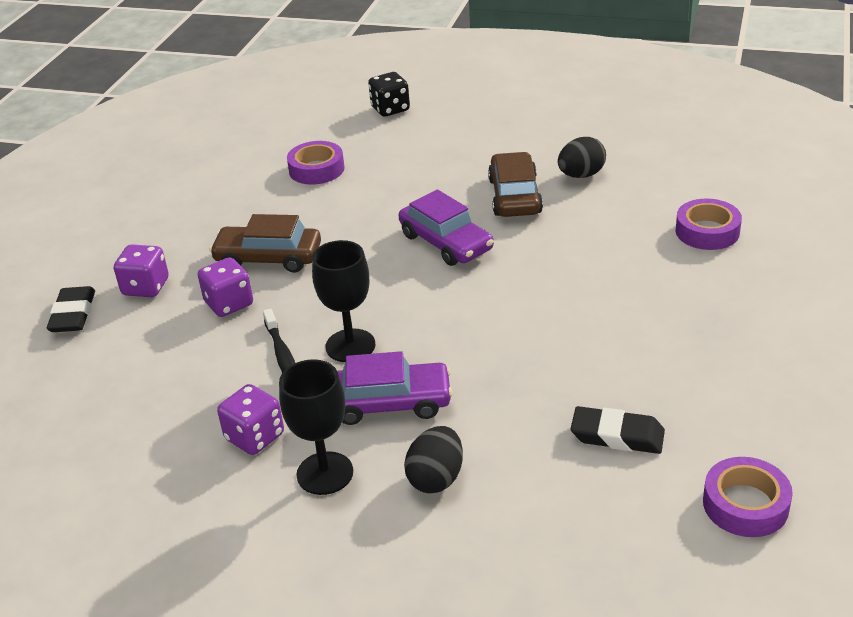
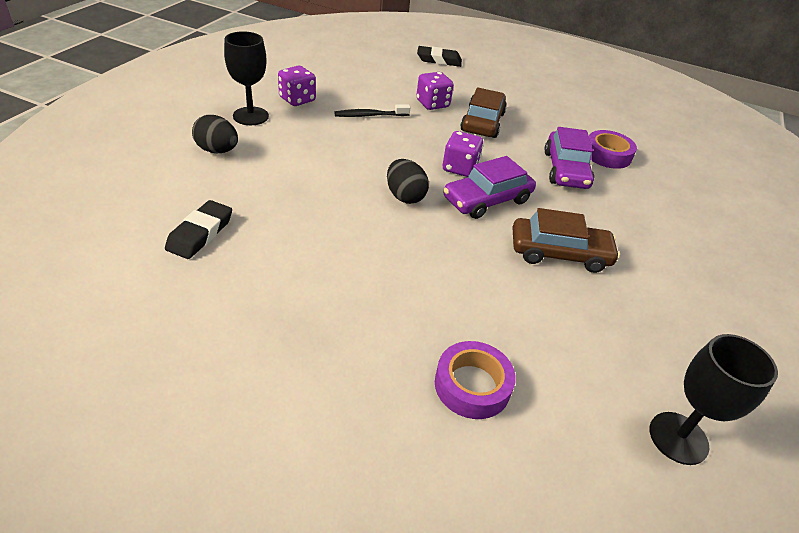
camera: 90 degrees right, 5 degrees up
(146, 287) = (459, 81): purple dice -> purple dice (460, 168)
(350, 346) = (368, 139): black goblet -> black goblet (678, 438)
(389, 403) = (300, 145): purple car -> purple car (565, 170)
(390, 109) = (724, 206): black dice -> none
(581, 175) = (600, 310): black egg -> black egg (405, 196)
(745, 504) = (78, 279): purple tape -> none

